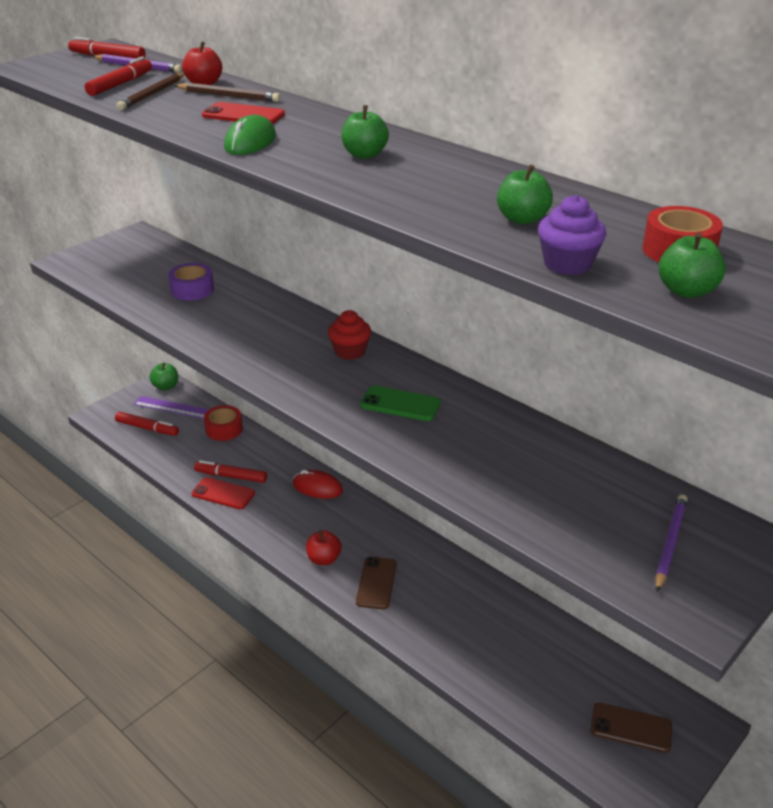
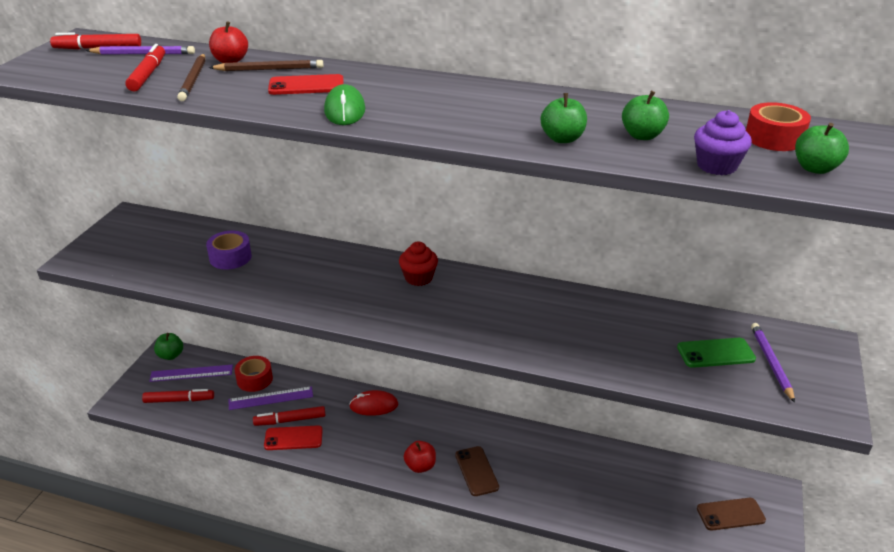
camera: 25 degrees left, 0 degrees up
(227, 451) = (271, 398): none -> purple ruler
(364, 155) = (456, 104): green apple -> green apple (562, 139)
(400, 404) = (496, 312): green phone -> green phone (715, 353)

